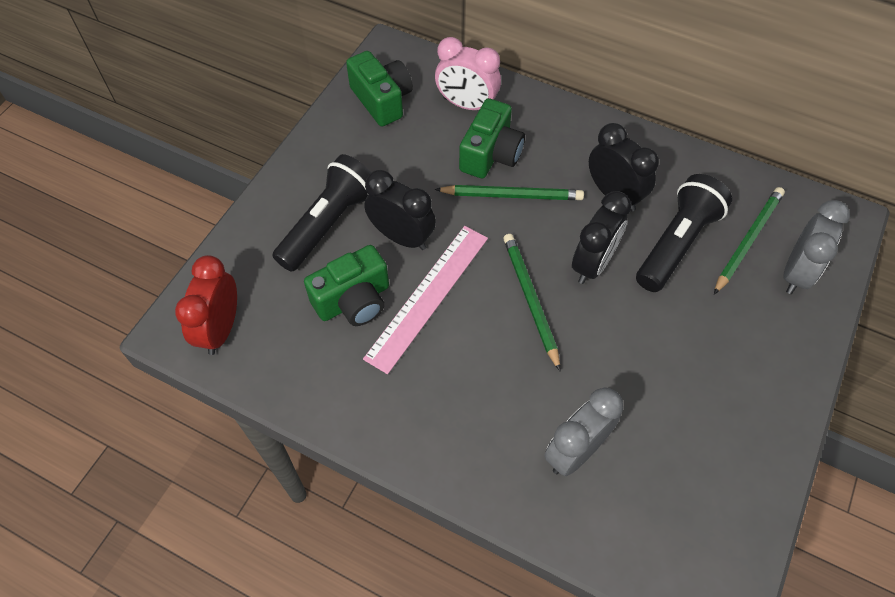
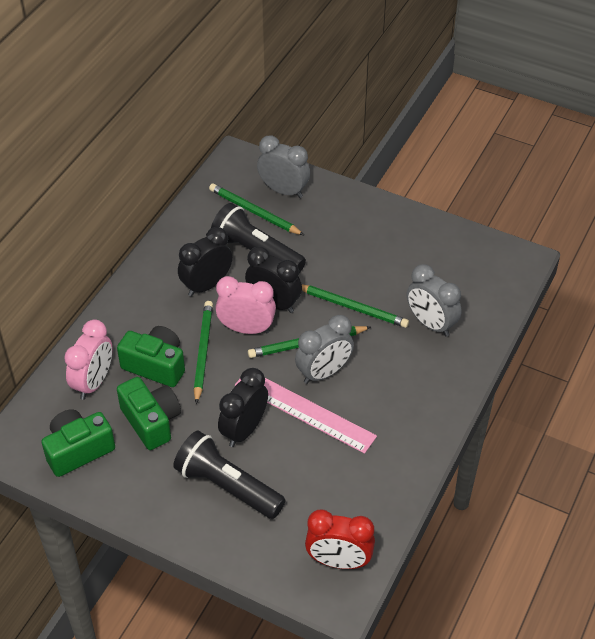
camera: 90 degrees left, 10 degrees down
(353, 300) = (308, 462): green camera -> green camera (151, 421)
(485, 317) = (324, 373): none -> grey clock
(549, 236) = (246, 329): none -> pink clock
(596, 352) = (352, 307): none -> green pencil

